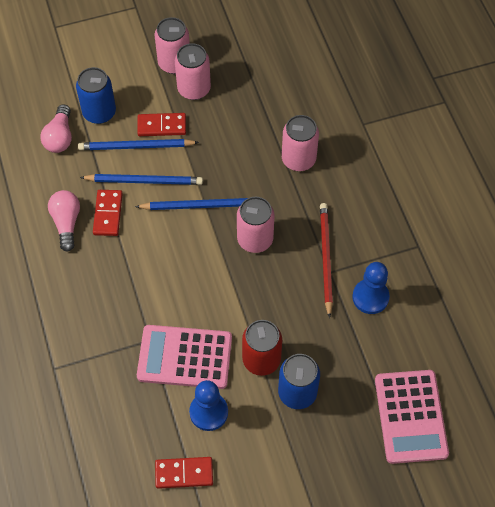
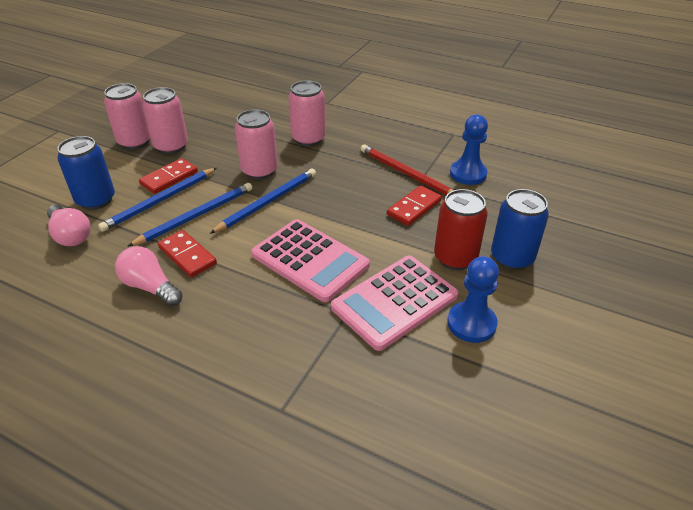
camera: 45 degrees left, 20 degrees down
(184, 473) = (523, 387): red domino -> red domino (414, 207)
(255, 239) = (340, 195): pink can -> pink can (259, 171)
(410, 416) = (598, 215): pink calculator -> pink calculator (310, 260)

